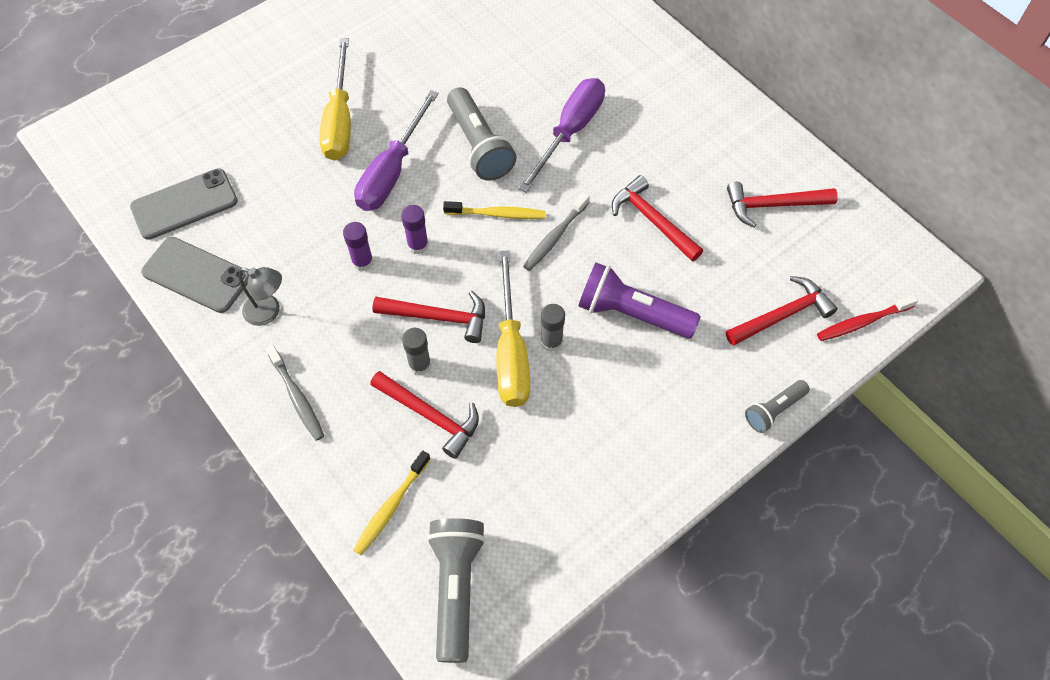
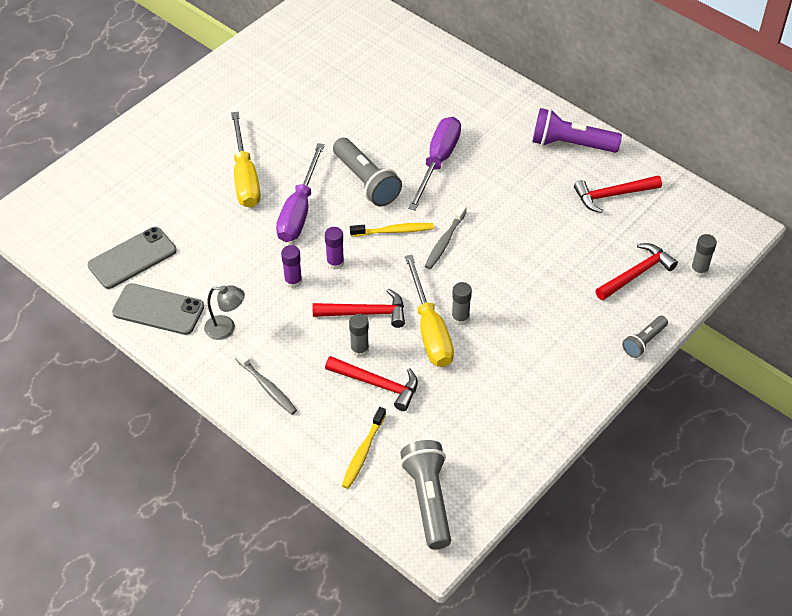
camera: 10 degrees left, 10 degrees down
(632, 314) = (519, 289): purple flashlight -> purple flashlight (571, 144)
(652, 220) = (519, 219): red hammer -> none
(862, 322) = (699, 270): red toothbrush -> grey glue stick

